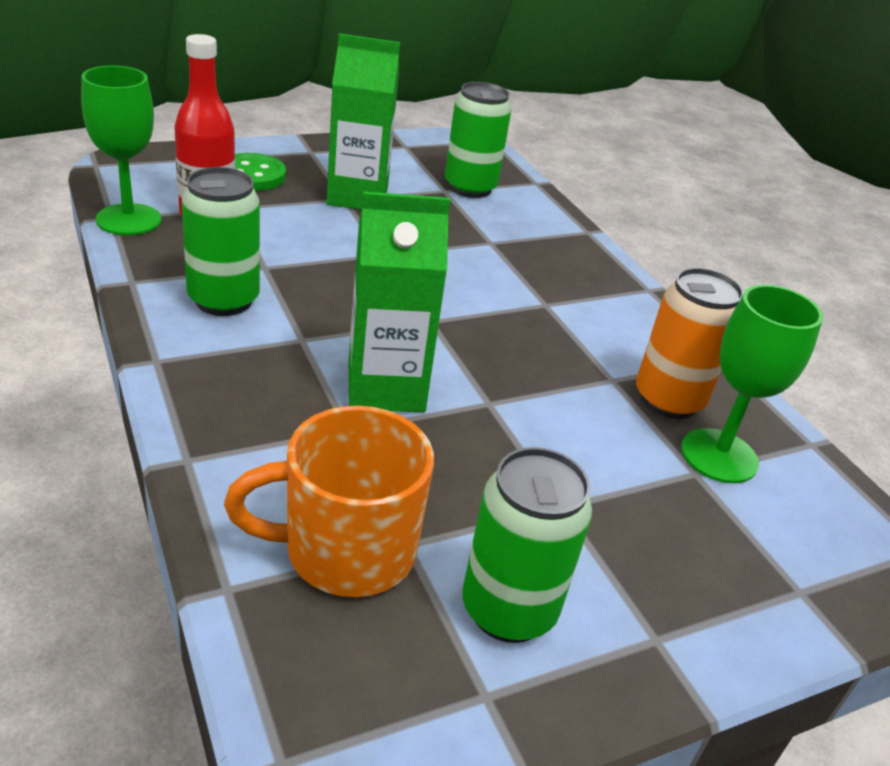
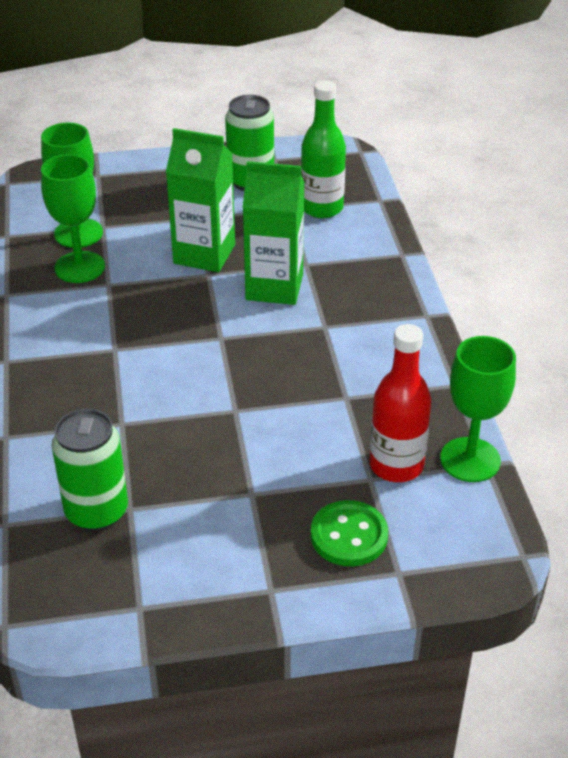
camera: 160 degrees left, 5 degrees up
(223, 300) = (381, 362): green can -> none
(345, 551) = (322, 208): orange mug -> green bottle
(357, 196) = (236, 496): green carton -> green carton (204, 254)
(668, 400) = (80, 267): orange can -> green goblet

